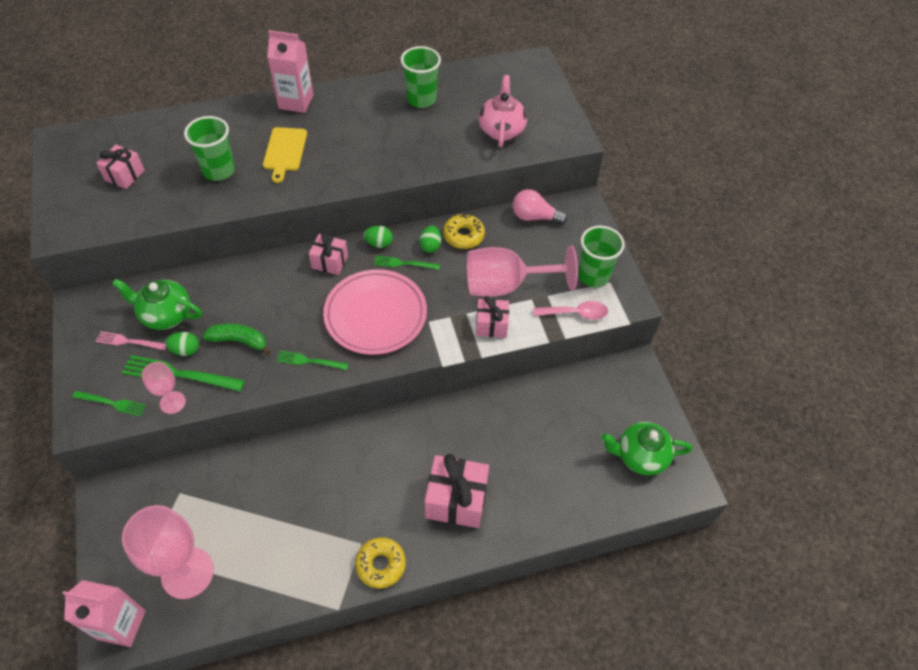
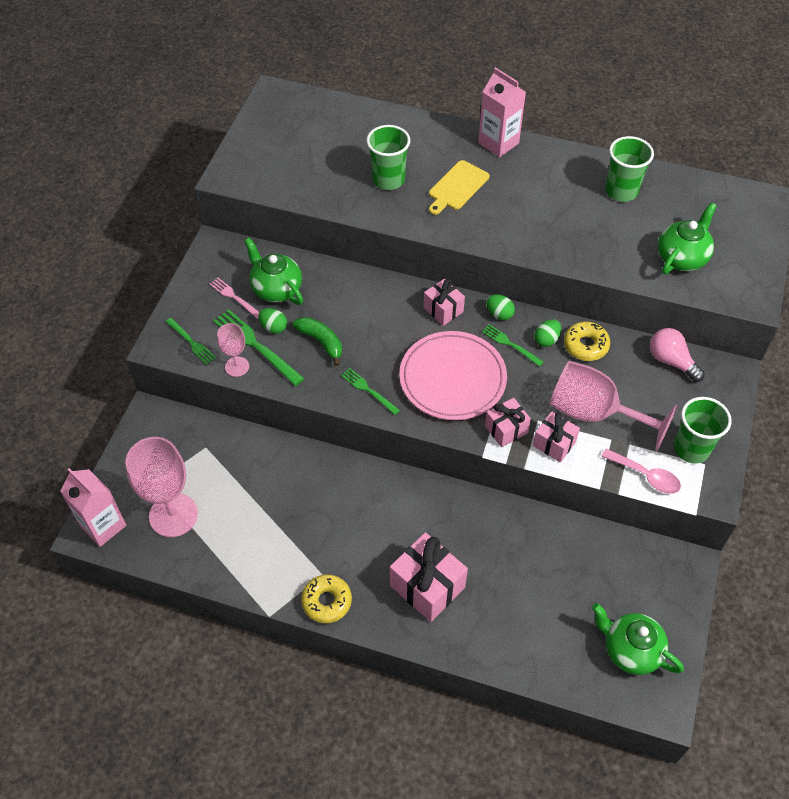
camera: 35 degrees right, 0 degrees up
(125, 175) = (308, 149): pink gift -> pink gift (506, 429)
(501, 130) = (682, 257): pink teapot -> green teapot

